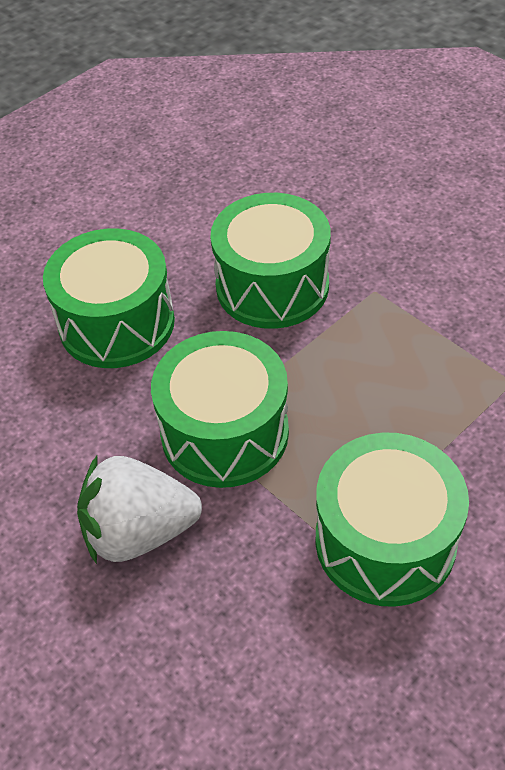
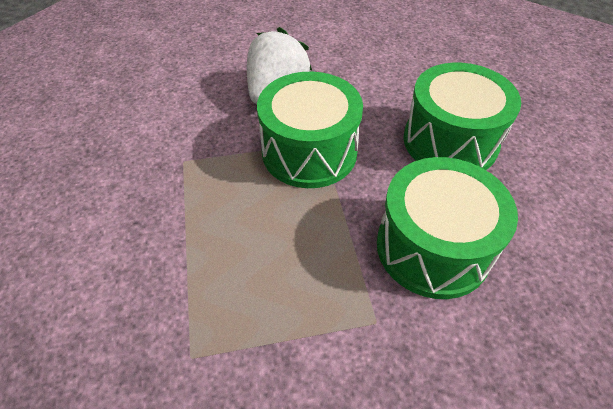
camera: 120 degrees right, 0 degrees up
(385, 541) = (163, 183): green drum -> none

